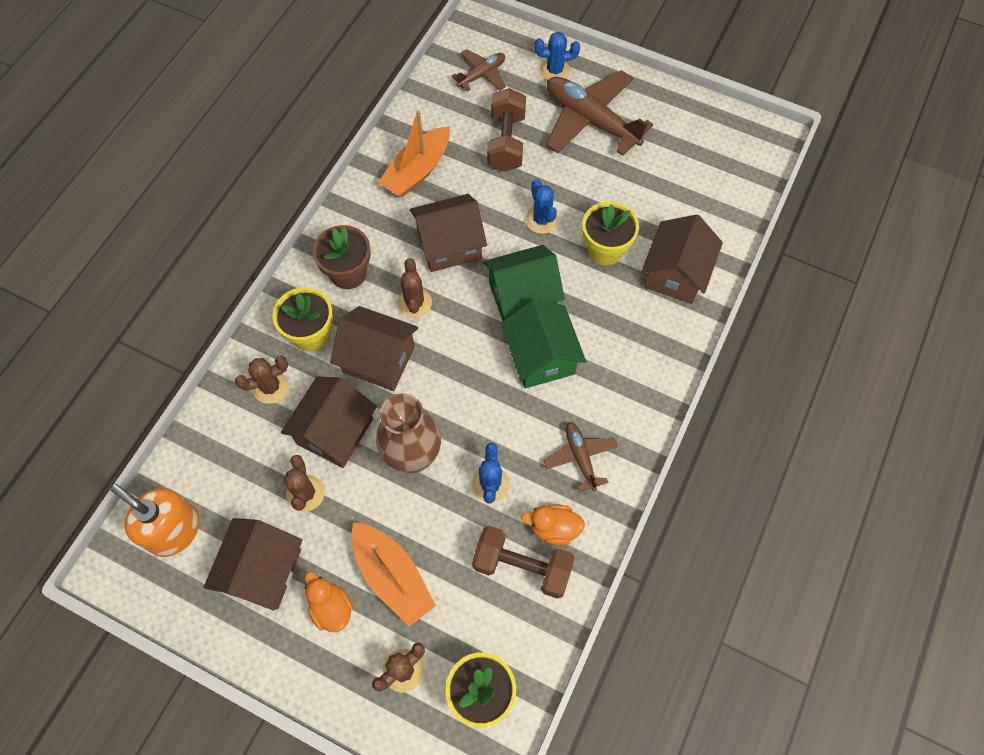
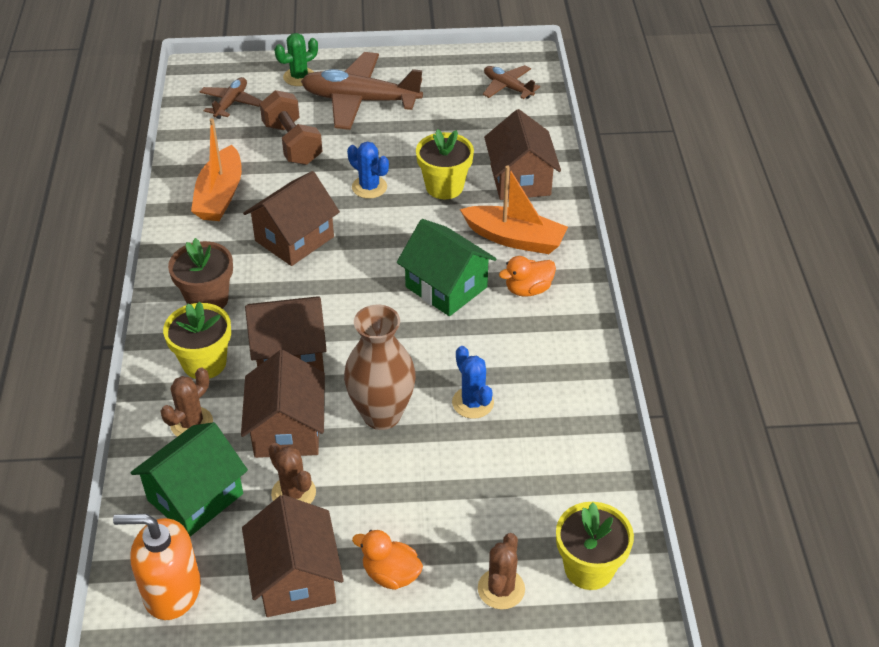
camera: 30 degrees left, 20 degrees down
(392, 576) = (433, 518): orange boat -> orange boat (515, 238)
(414, 303) = (293, 296): brown cactus -> none
(522, 296) = (394, 250): green house -> green house (195, 497)
(522, 566) = (551, 451): brown dumbbell -> none
(554, 528) = (557, 409): orange duck -> orange duck (528, 289)
(555, 70) = (299, 77): blue cactus -> green cactus
(580, 457) = (540, 345): brown plane -> brown plane (507, 87)

